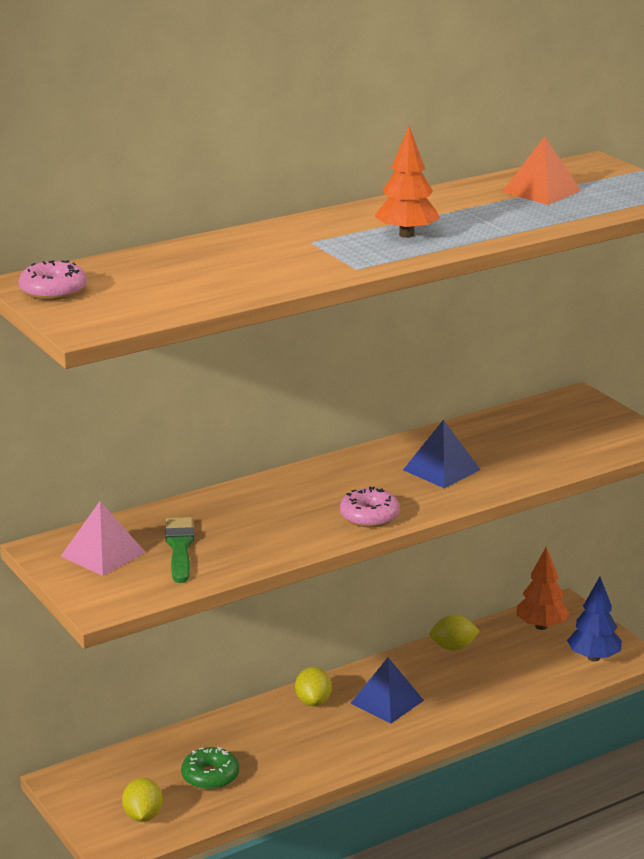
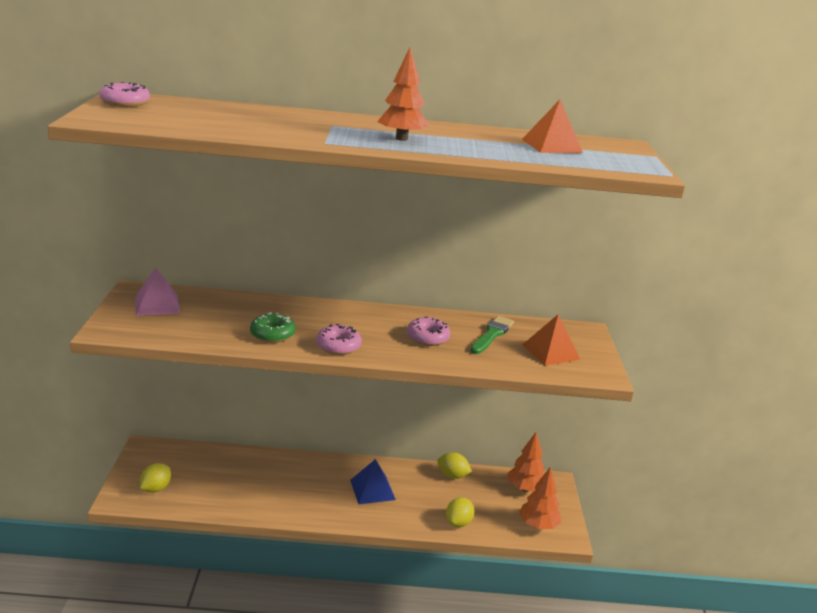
camera: 30 degrees right, 0 degrees up
(180, 548) = (201, 318): green brush -> green brush (492, 335)
(210, 776) = (219, 484): green donut -> green donut (272, 334)
(313, 701) = (330, 468): yellow lemon -> yellow lemon (458, 523)
(441, 469) = (427, 337): blue pyramid -> pink donut
(575, 435) = (550, 352): none -> orange pyramid
(593, 657) = (538, 525): blue tree -> orange tree

